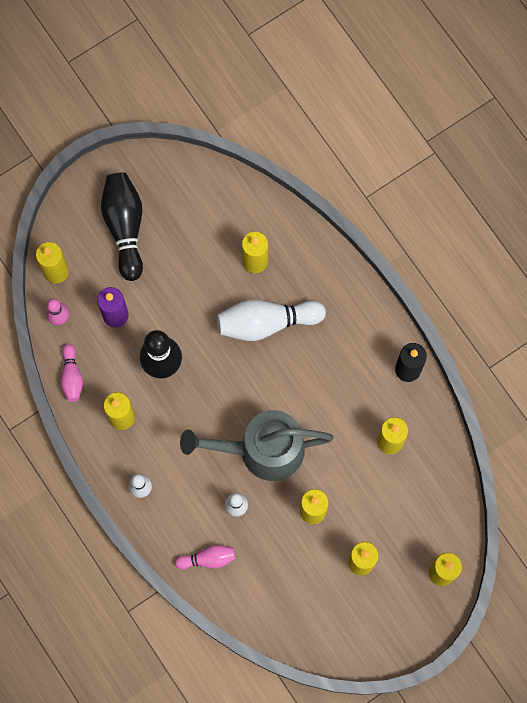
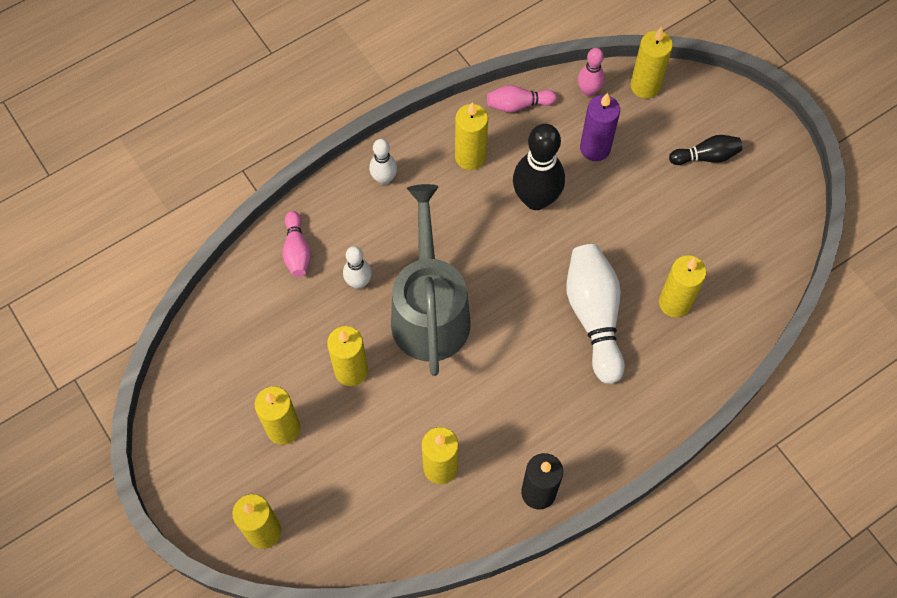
camera: 90 degrees right, 10 degrees down
(125, 227) = (706, 156): black bowling pin -> black bowling pin, size x0.55

